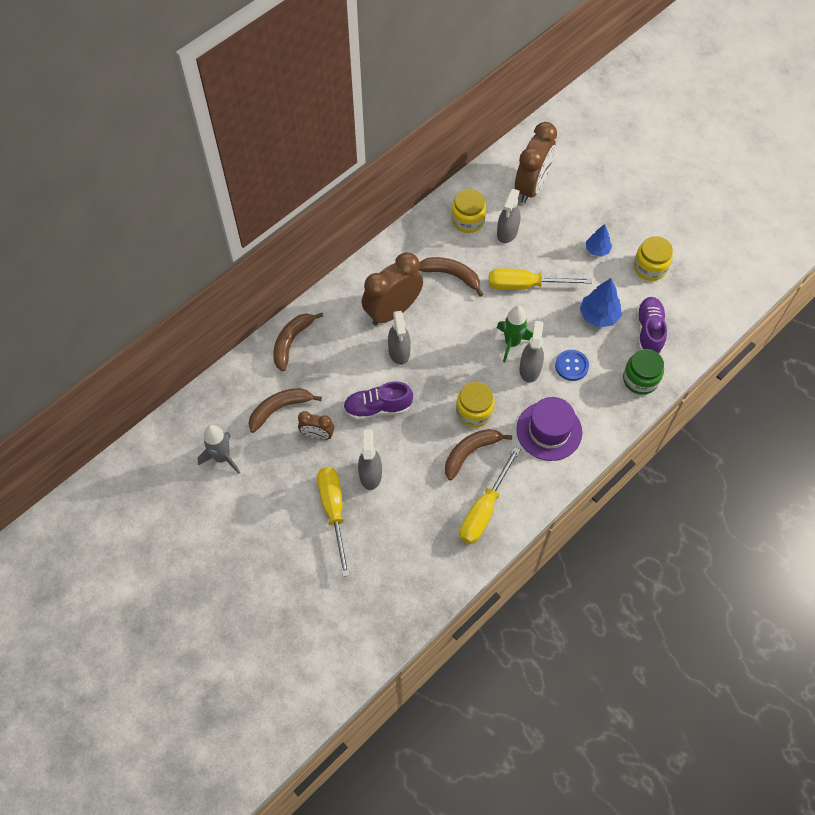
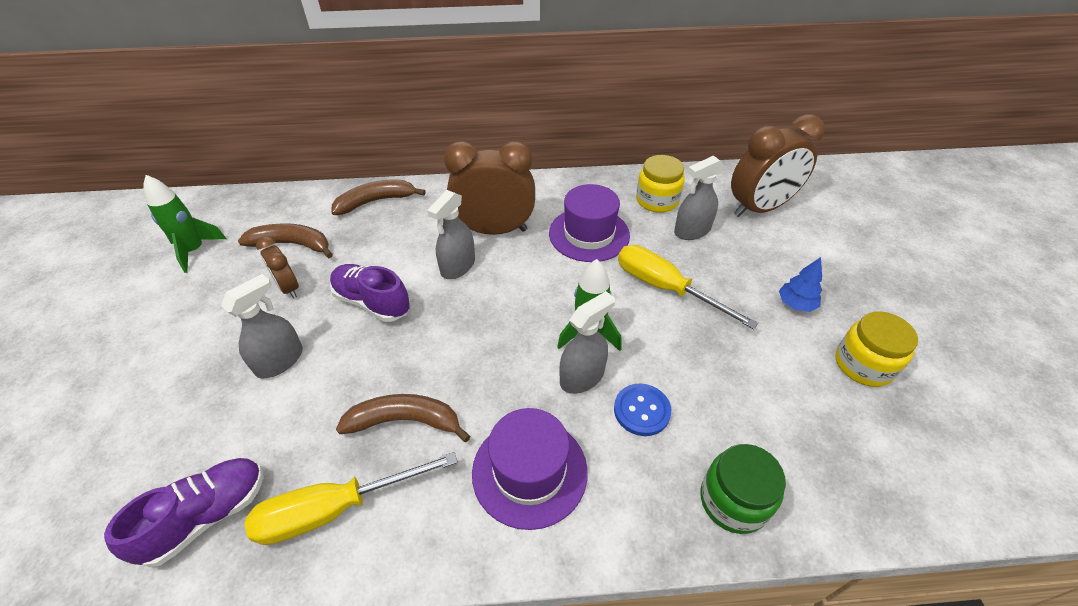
camera: 40 degrees right, 15 degrees down
(222, 458) = (195, 251): grey rocket -> green rocket
(334, 511) = (198, 371): yellow screwdriver -> none
(451, 275) = (589, 234): brown banana -> purple hat
(474, 412) = (463, 378): yellow jar -> none
(599, 316) = (735, 376): blue tree -> none
(649, 331) = (801, 443): purple shoe -> purple shoe (207, 516)

